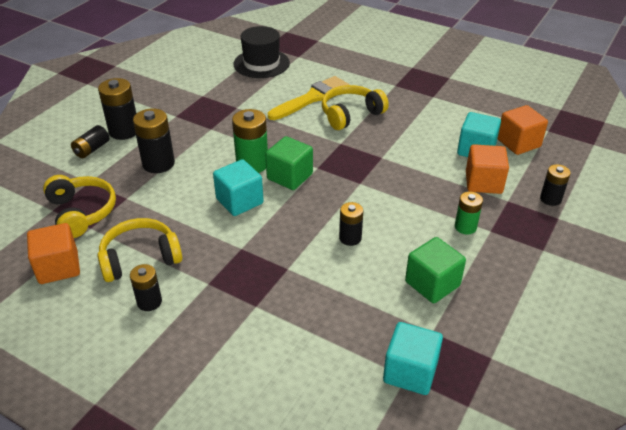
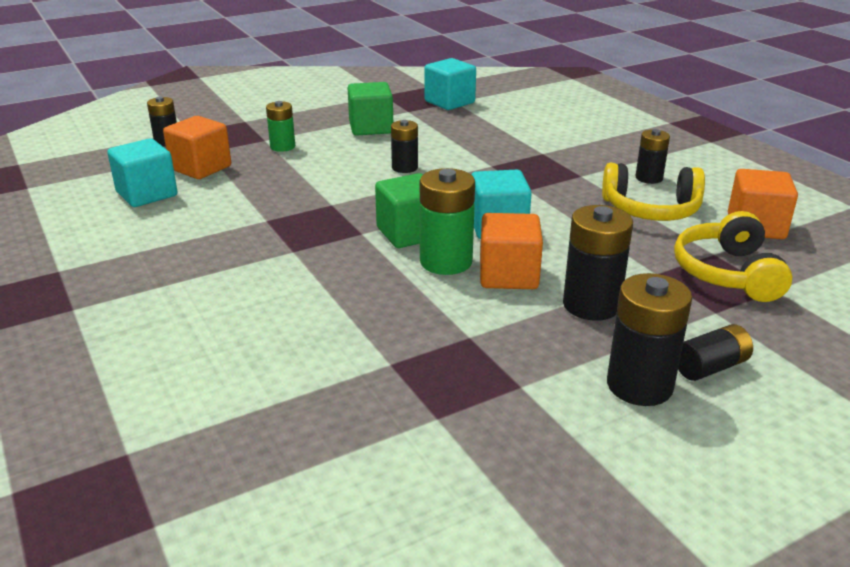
camera: 150 degrees left, 10 degrees down
(261, 63) = (231, 463): black hat -> none
(312, 98) = (239, 333): yellow brush -> none
(350, 114) = (220, 284): yellow headphones -> none
(518, 143) = (88, 186): orange cube -> orange cube (508, 275)

